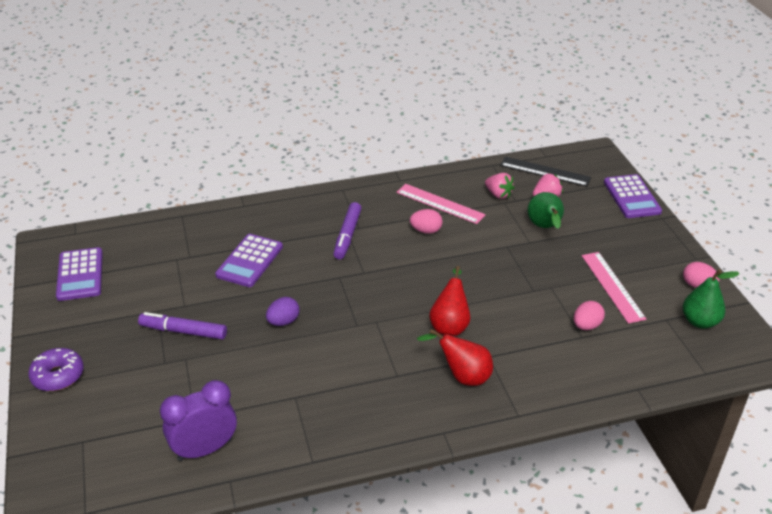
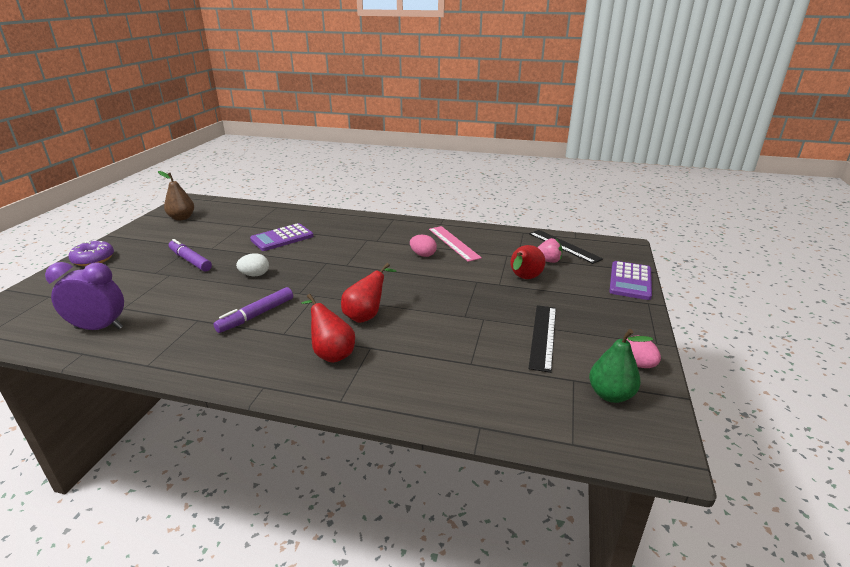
camera: 30 degrees right, 10 degrees down
(80, 275) = (182, 218): purple calculator -> brown pear
(283, 321) = (255, 275): purple egg -> white egg
(347, 235) = (363, 242): purple marker -> purple marker (256, 315)
(498, 194) = (507, 249): pink strawberry -> none
(545, 227) = (524, 279): green pear -> red pear
(586, 326) = (484, 356): pink egg -> none
(612, 286) = (543, 336): pink ruler -> black ruler

